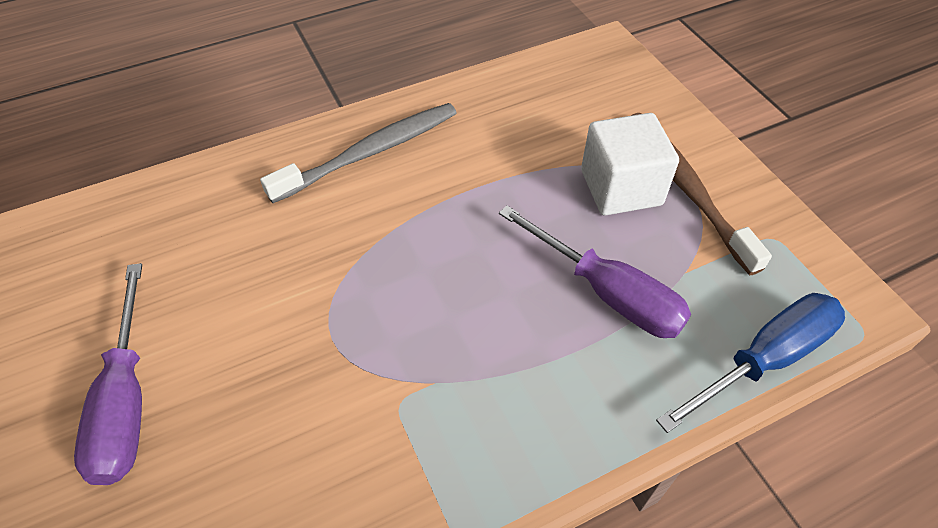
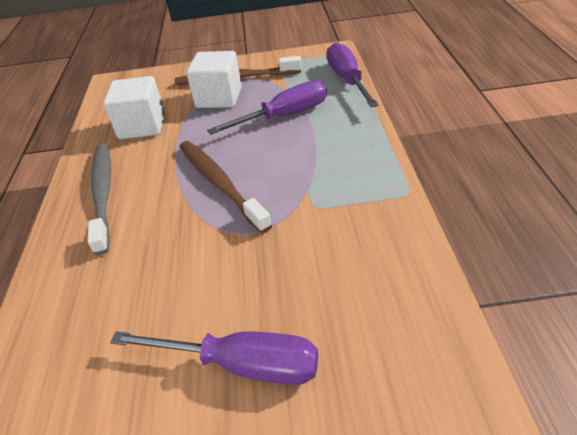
camera: 65 degrees left, 10 degrees down
(418, 267) = (220, 183): none -> brown toothbrush
(516, 128) = (142, 126): none -> white cube
(764, 359) = (347, 80): blue screwdriver -> purple screwdriver

